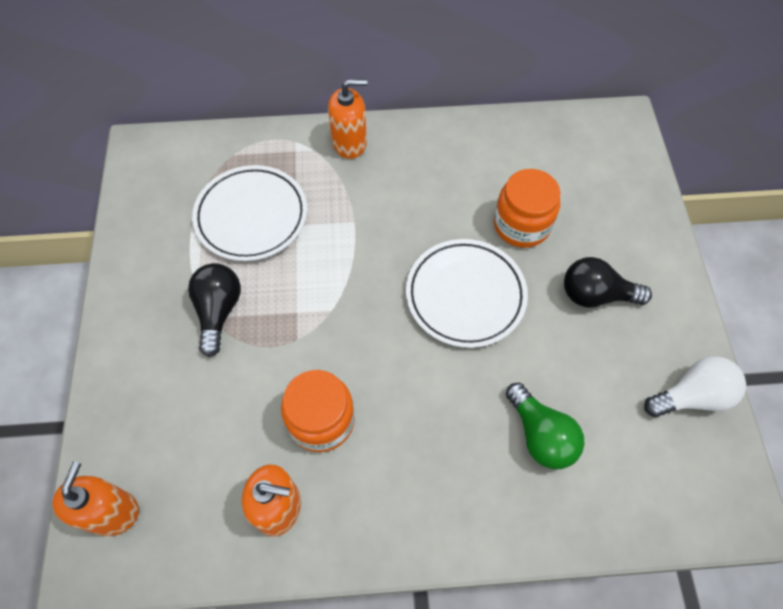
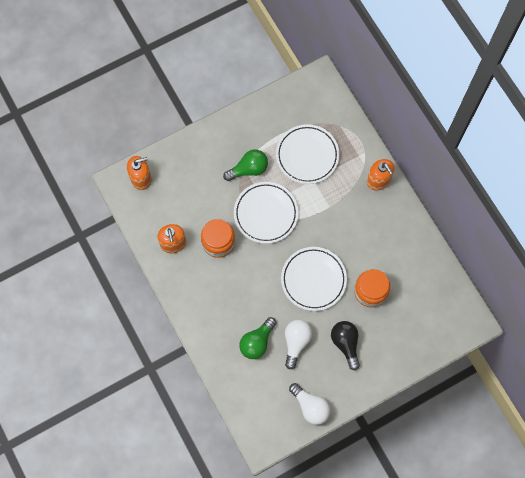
camera: 65 degrees right, 10 degrees up
(218, 311) = (248, 169): black light bulb -> green light bulb
(313, 318) = (266, 214): none -> white plate
(565, 369) = (296, 342): none -> white light bulb

